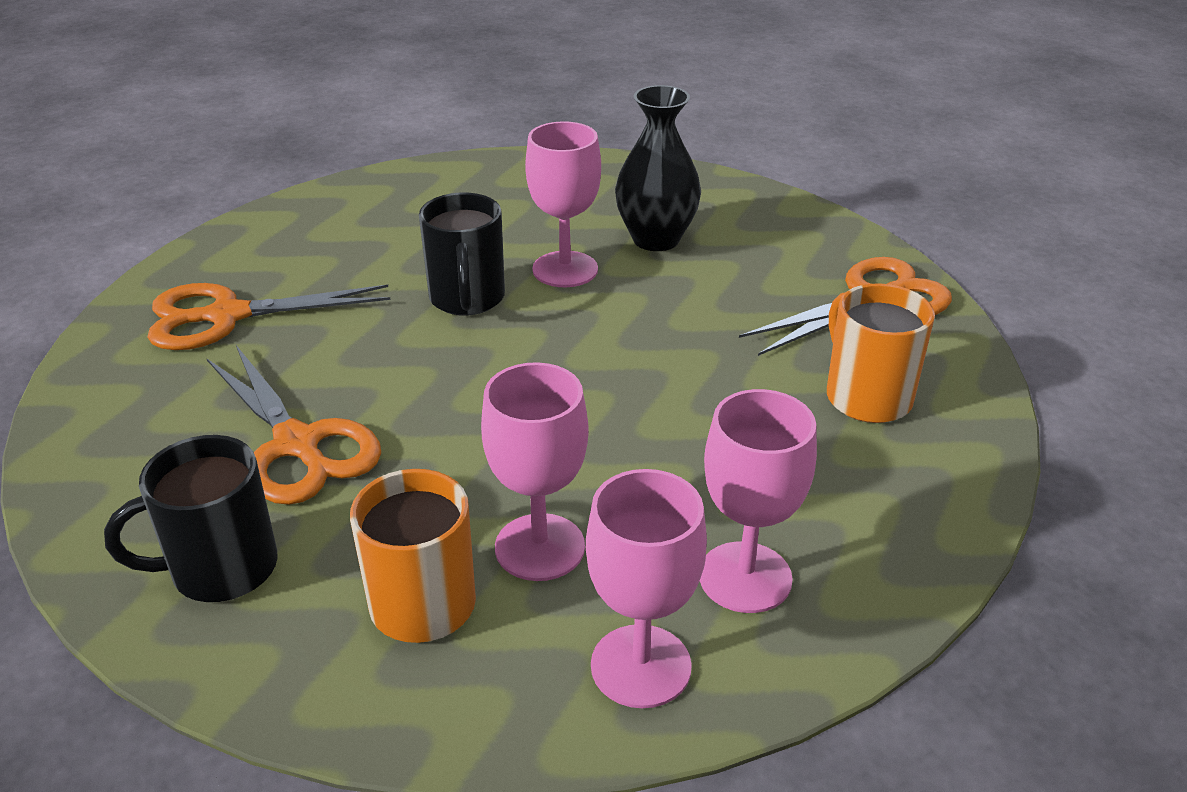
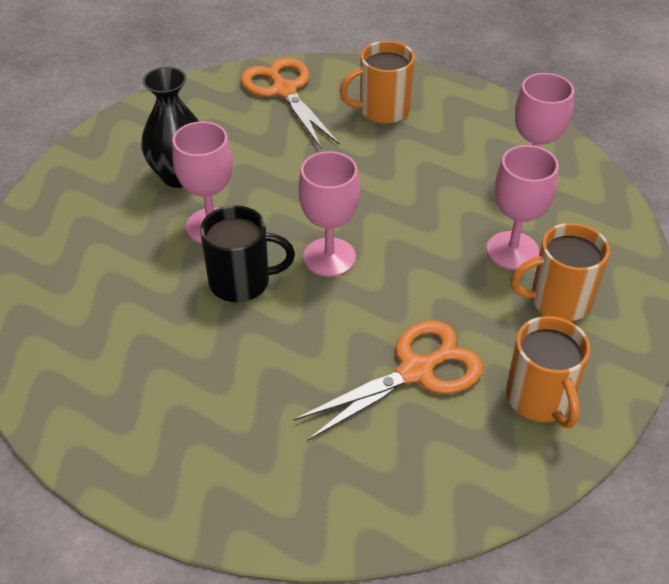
camera: 85 degrees left, 10 degrees up
(221, 569) = (540, 399): black mug -> orange mug
(227, 316) = (237, 438): orange scissors -> none
(641, 666) = (593, 217): pink goblet -> pink goblet (329, 257)

